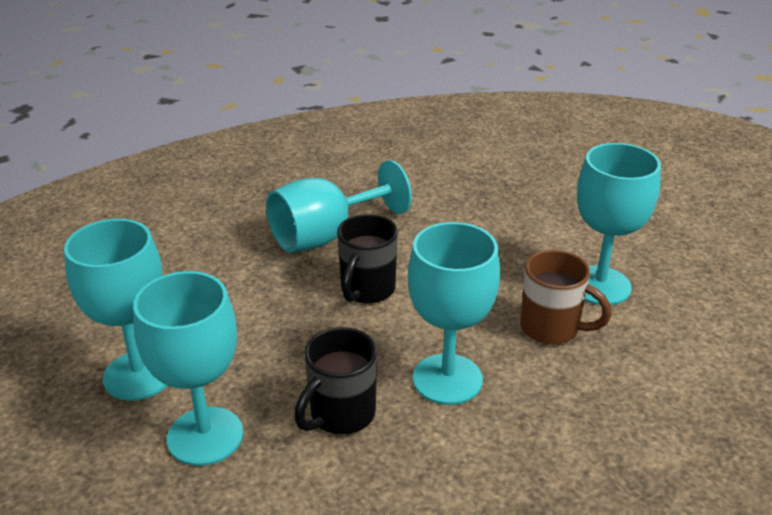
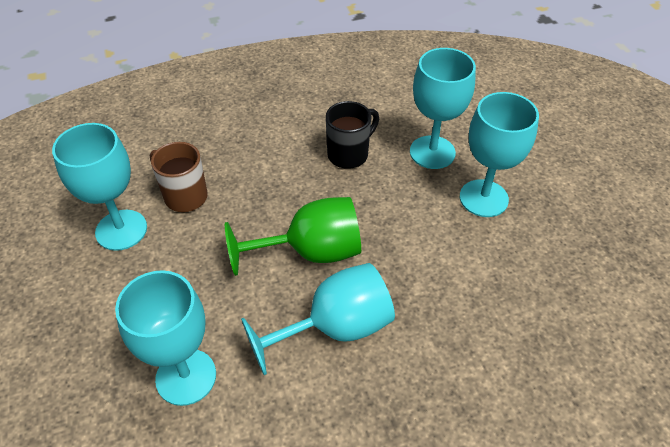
camera: 170 degrees left, 15 degrees up
(367, 290) = (311, 252): black mug -> green goblet
(447, 379) = (275, 168): turquoise goblet -> turquoise goblet (186, 377)

